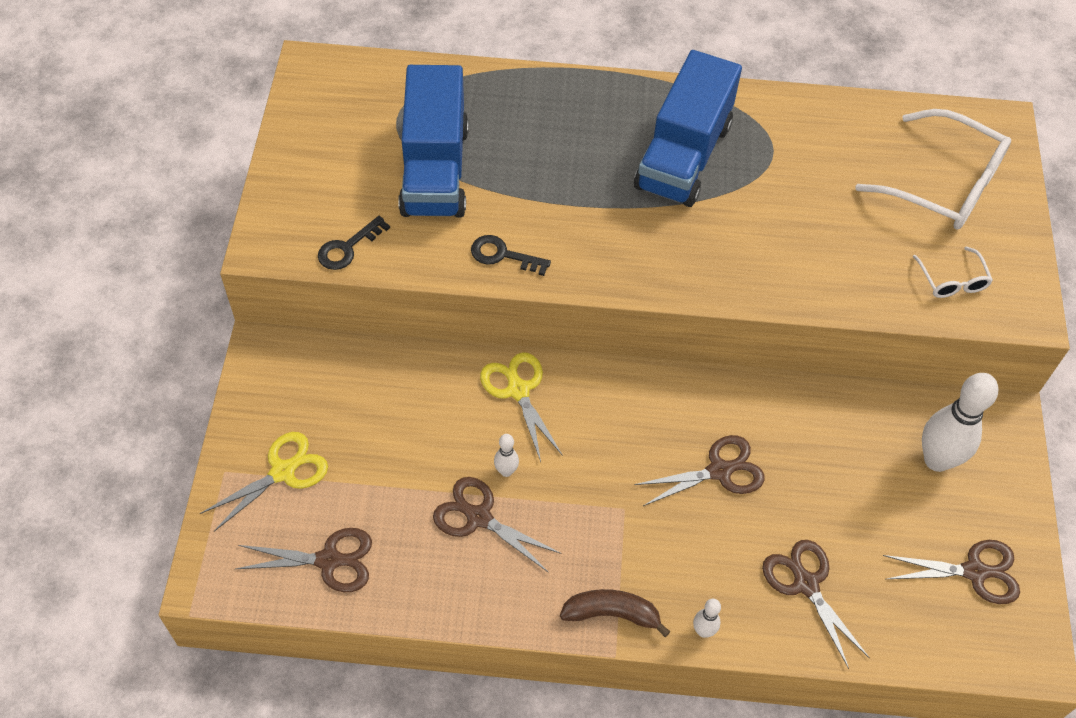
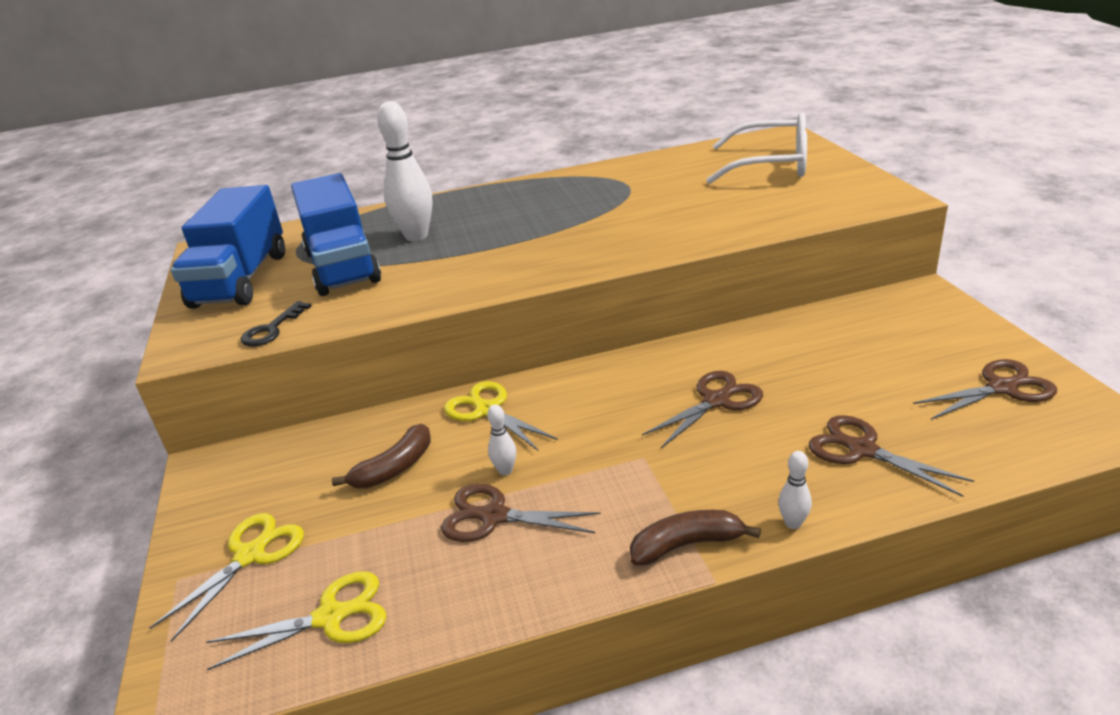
camera: 15 degrees left, 25 degrees down
(329, 560) = (330, 617): brown scissors -> yellow scissors
(417, 426) = (394, 468): none -> brown banana
(503, 255) = (429, 292): black key -> none
(683, 156) = (558, 205): blue truck -> blue truck (241, 279)
(936, 460) = (897, 332): white bowling pin -> white bowling pin (416, 236)
(952, 280) = (823, 200): white glasses -> none

